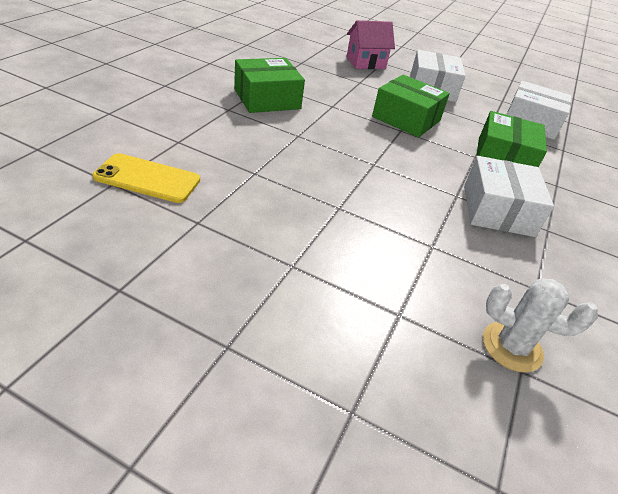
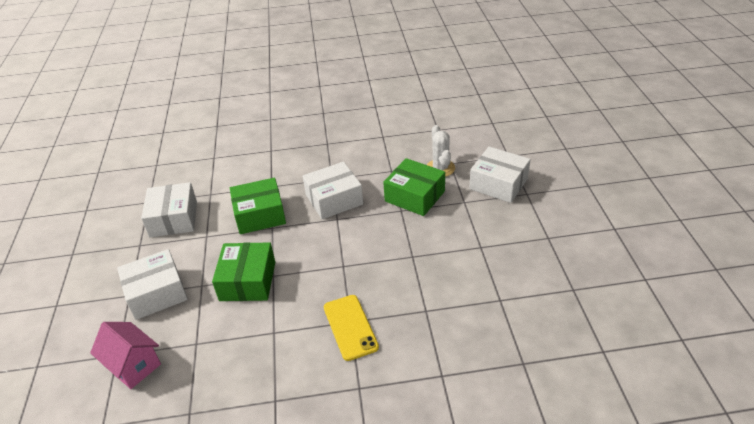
camera: 115 degrees left, 0 degrees up
(147, 178) = (498, 352): yellow phone -> yellow phone (350, 327)
(267, 99) = (310, 378): green box -> green box (414, 196)
(412, 393) = (498, 184): none -> white box

